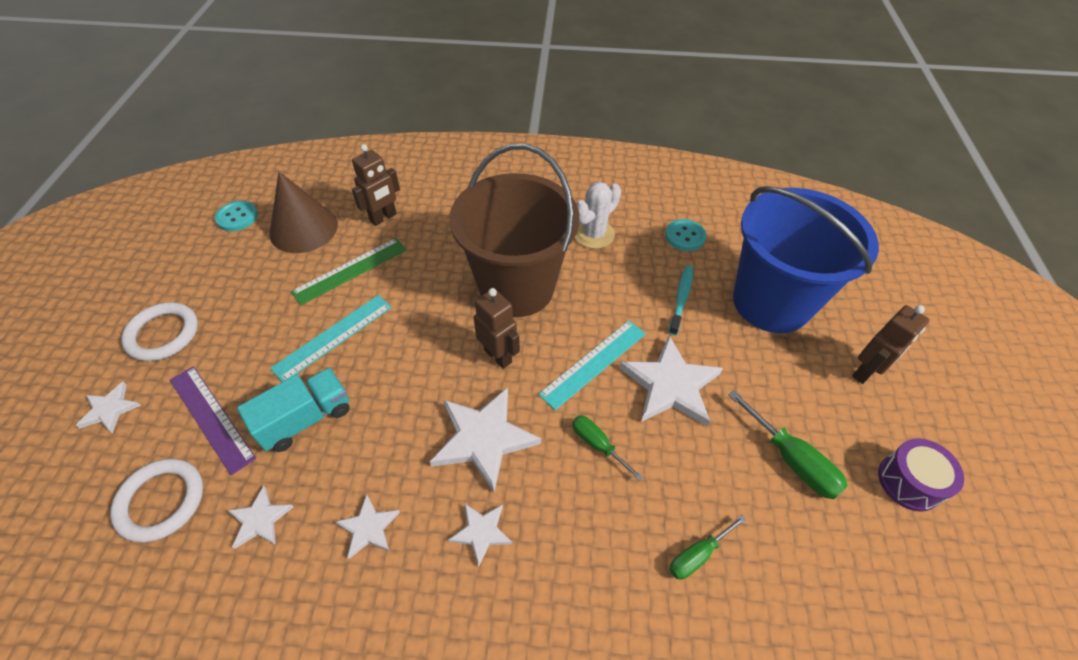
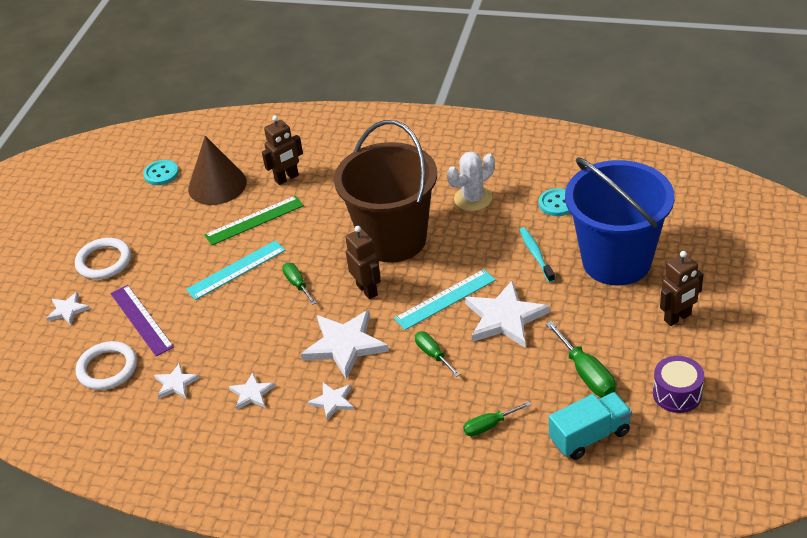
camera: 15 degrees right, 10 degrees down
(305, 419) = (211, 325): turquoise truck -> turquoise truck (590, 436)
(411, 353) = (297, 284): none -> green screwdriver
(681, 298) = (536, 254): turquoise toothbrush -> turquoise toothbrush turned 45 degrees counterclockwise

